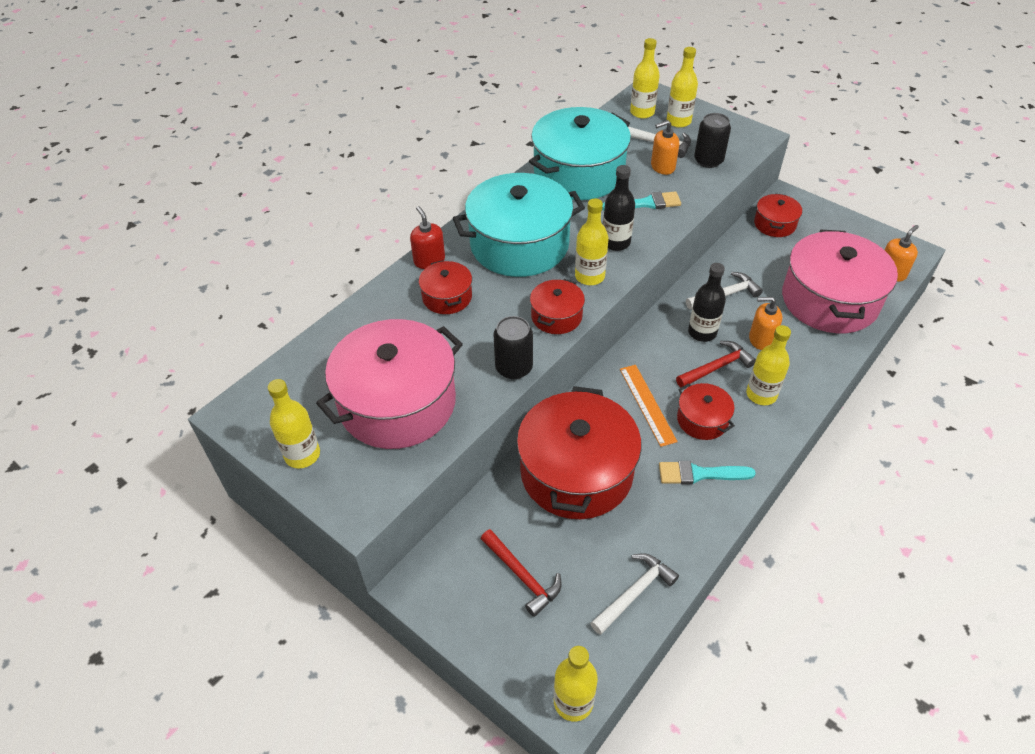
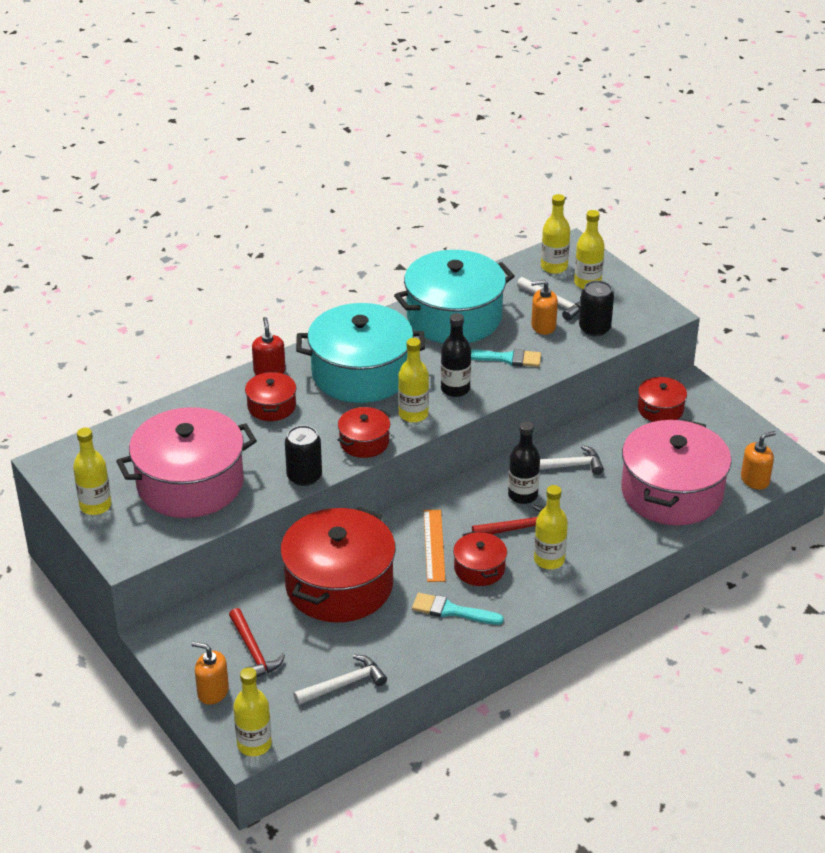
camera: 15 degrees right, 10 degrees down
(761, 339) = (578, 513): orange soap dispenser -> orange soap dispenser (213, 692)

